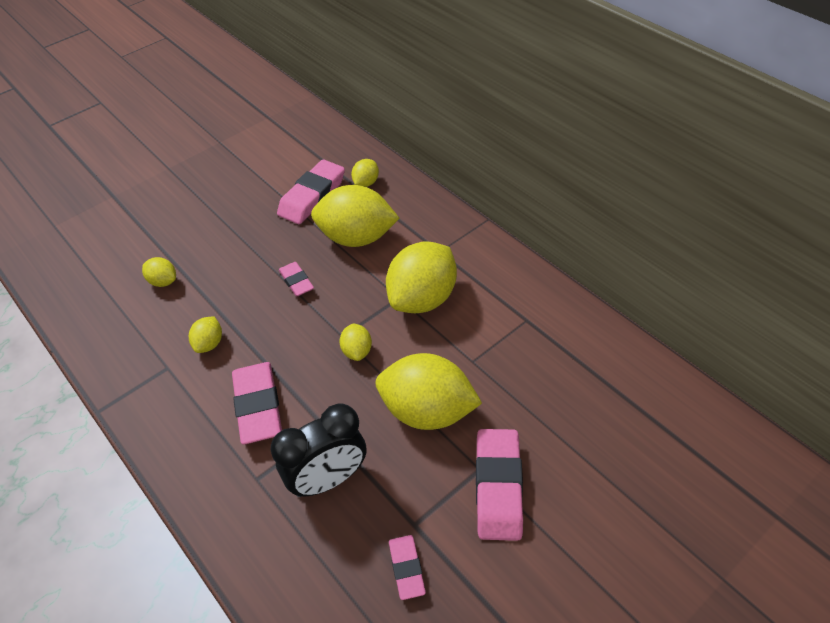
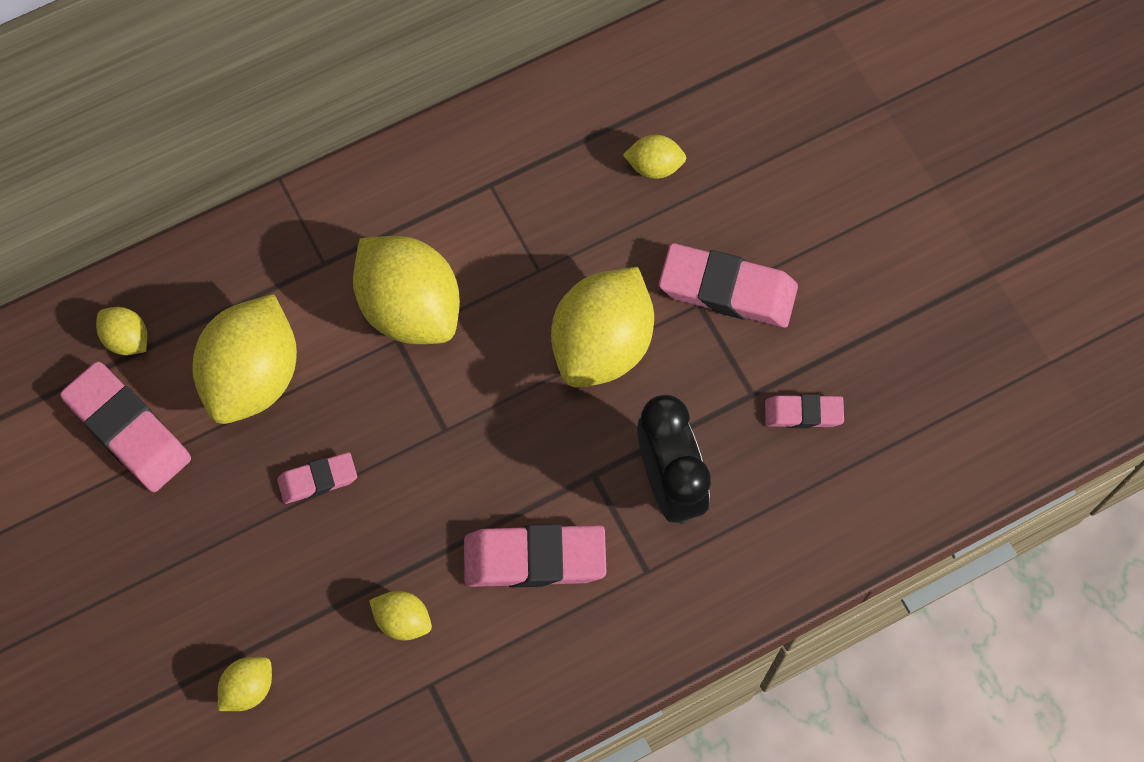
camera: 80 degrees left, 20 degrees up
(357, 351) = (478, 414): yellow lemon -> yellow lemon (654, 166)

